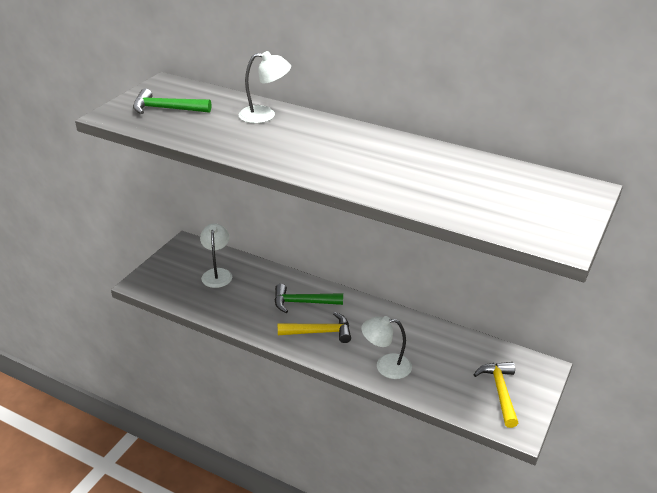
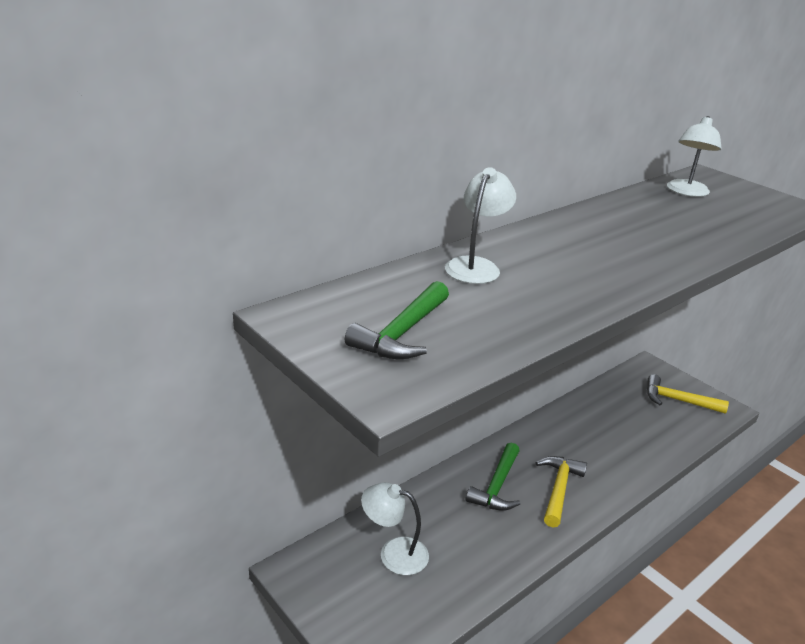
camera: 70 degrees left, 5 degrees down
(386, 366) = (629, 457): white lamp -> white lamp (686, 192)

